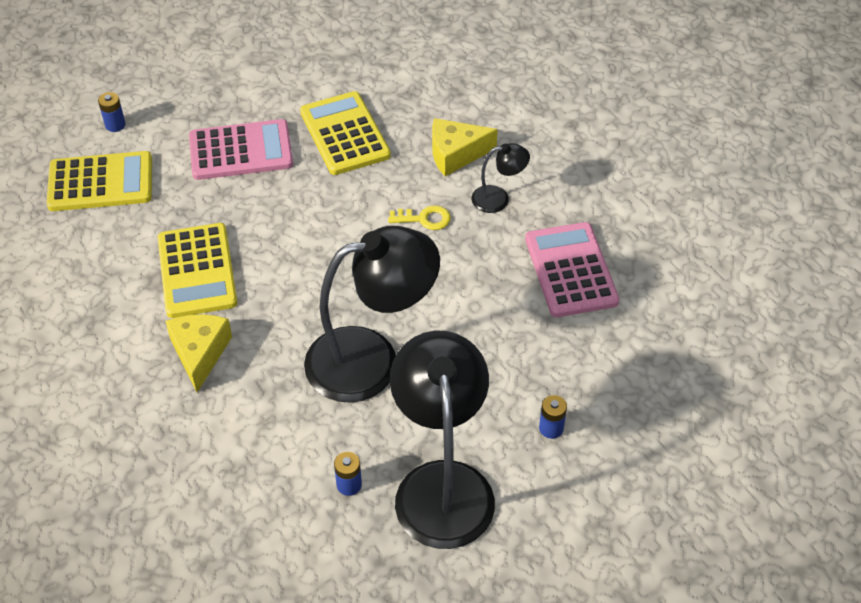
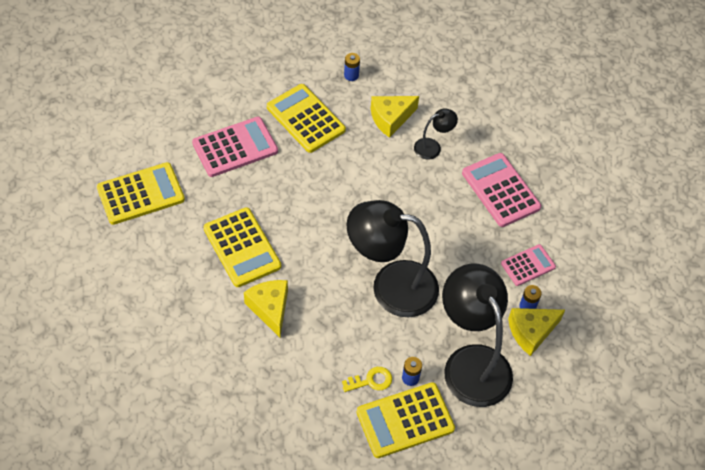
camera: 20 degrees left, 5 degrees up
(115, 125) = (131, 145): blue battery -> blue battery (351, 75)
(318, 540) = (405, 420): none -> yellow calculator
(371, 359) = (391, 286): black lamp -> black lamp turned 135 degrees counterclockwise
(424, 219) = (387, 173): yellow key -> yellow key (371, 381)
(543, 463) = (531, 332): none -> yellow cheese
(572, 374) = (528, 265): none -> pink calculator

